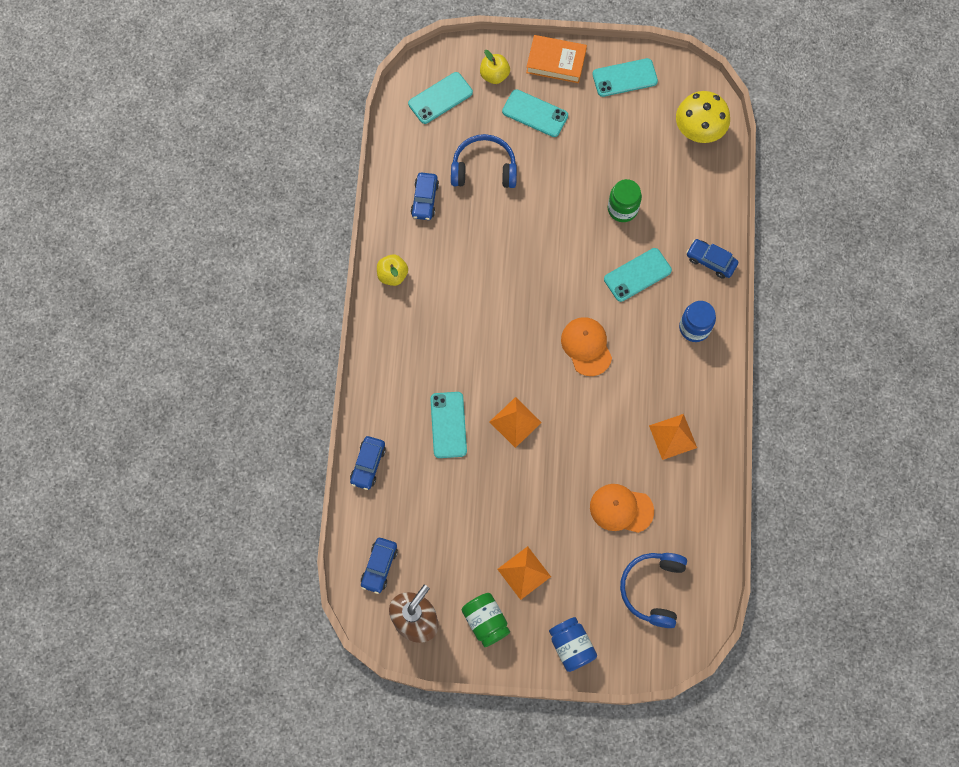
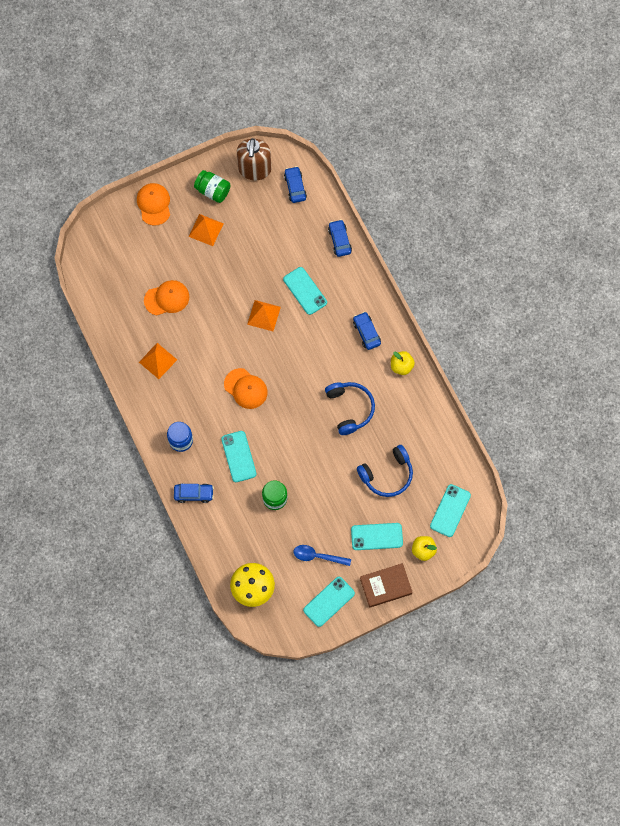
camera: 150 degrees right, 0 degrees up
(425, 199) = (413, 430): blue car -> blue car (366, 333)
(556, 62) = (385, 586): orange book -> brown book
(571, 646) = (154, 204): blue jar -> orange cap
(610, 127) = (318, 556): none -> blue spoon
(637, 275) = (238, 456): turquoise phone -> turquoise phone turned 45 degrees counterclockwise
(652, 589) = (122, 262): blue headphones -> blue headphones (350, 408)

